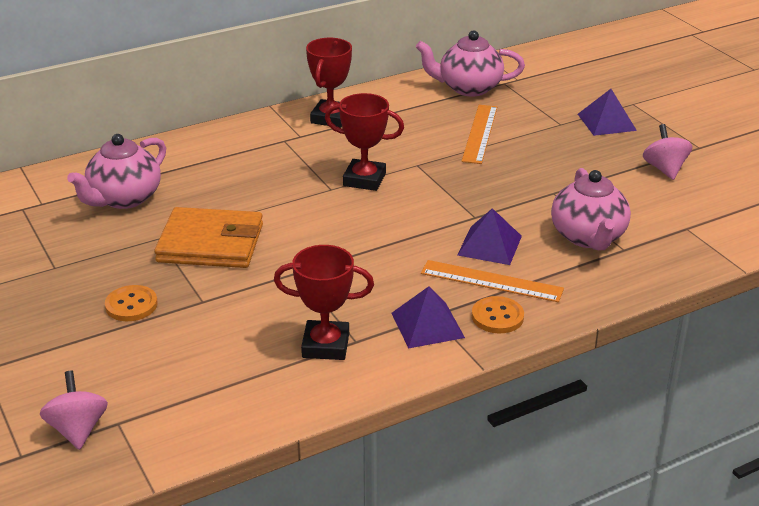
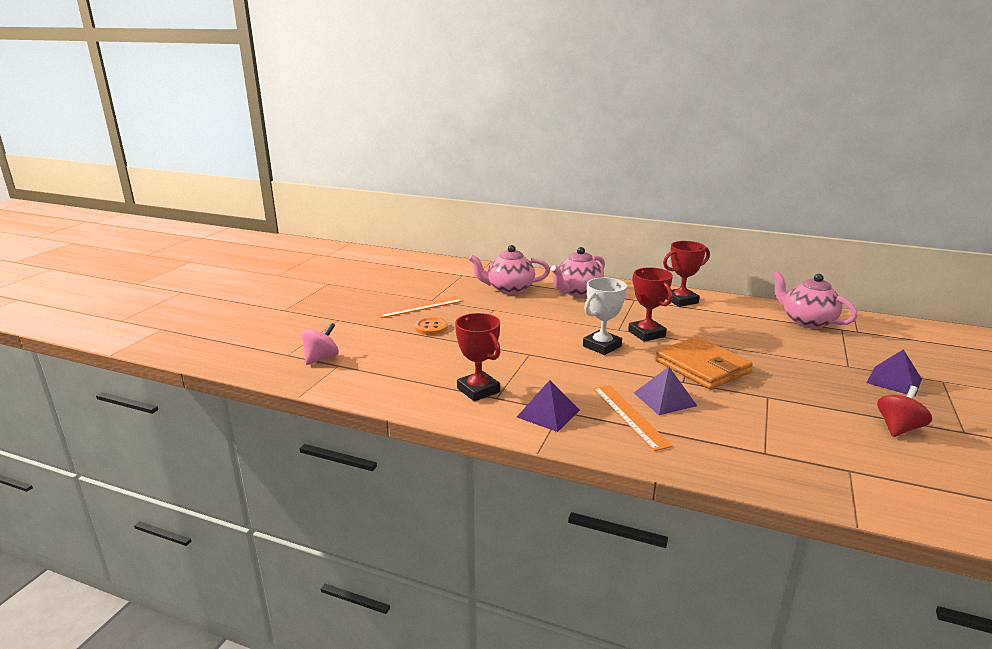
camera: 50 degrees right, 10 degrees down
(211, 243) = (512, 322): orange wallet -> orange wallet (702, 367)
(349, 219) = (602, 346): none -> white trophy
(480, 133) = (770, 345): orange ruler -> orange ruler (420, 307)
(497, 317) = (597, 434): orange button -> none
(588, 237) = (748, 431): pink teapot -> pink teapot (577, 292)
(664, 169) = (898, 428): pink spinning top -> red spinning top

